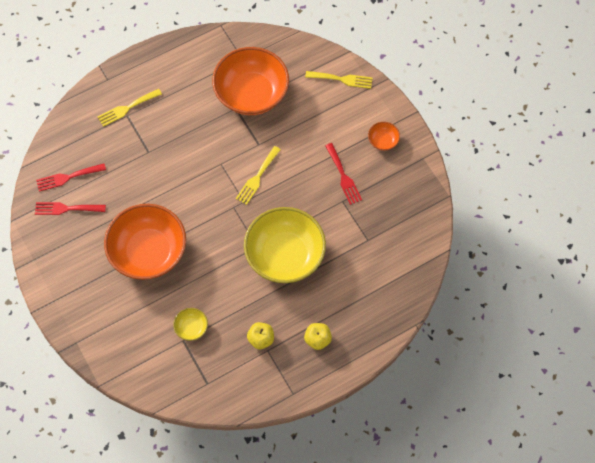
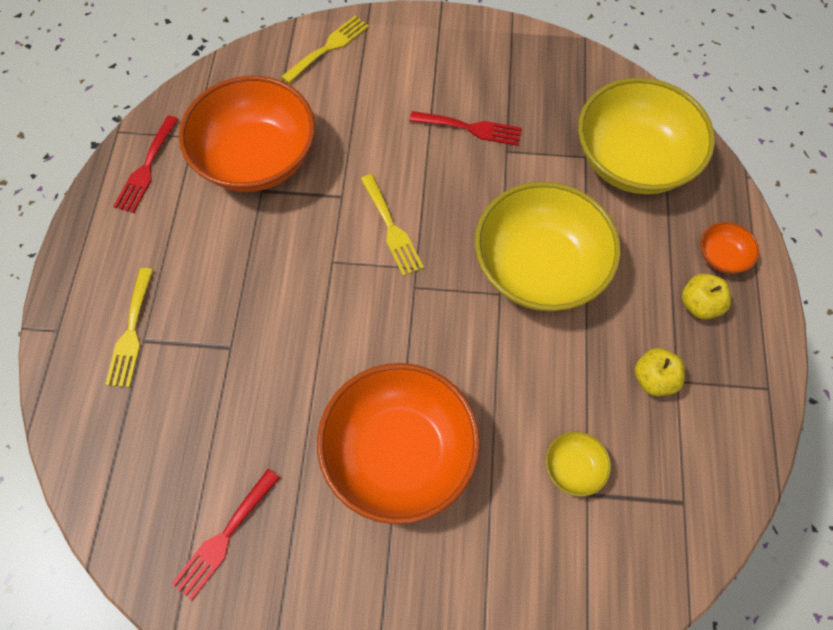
camera: 55 degrees left, 0 degrees up
(67, 177) = (170, 499): red fork -> red fork (146, 168)
(383, 141) = (454, 57): orange bowl -> orange bowl (722, 256)
(383, 264) = (632, 160): none -> yellow bowl

